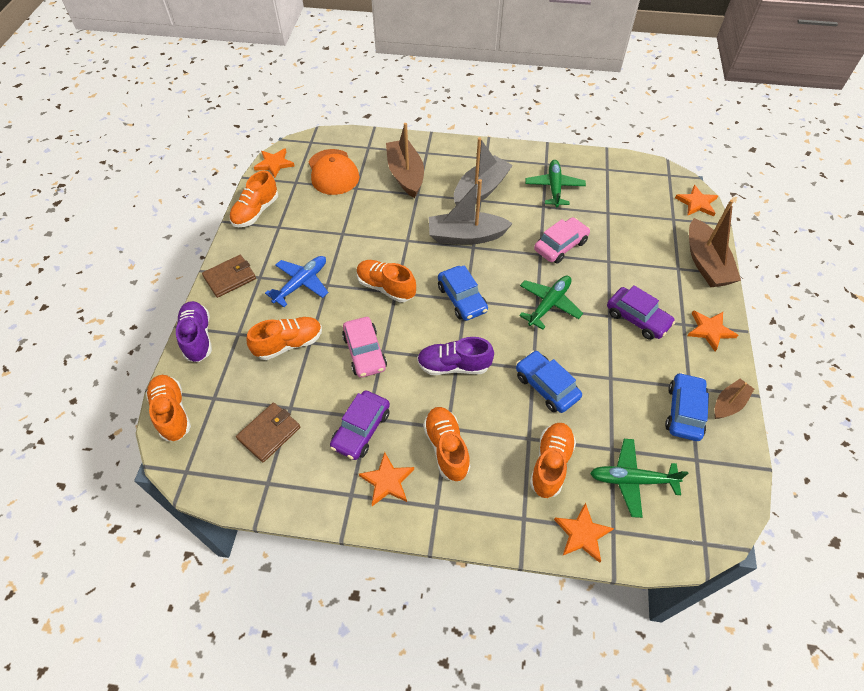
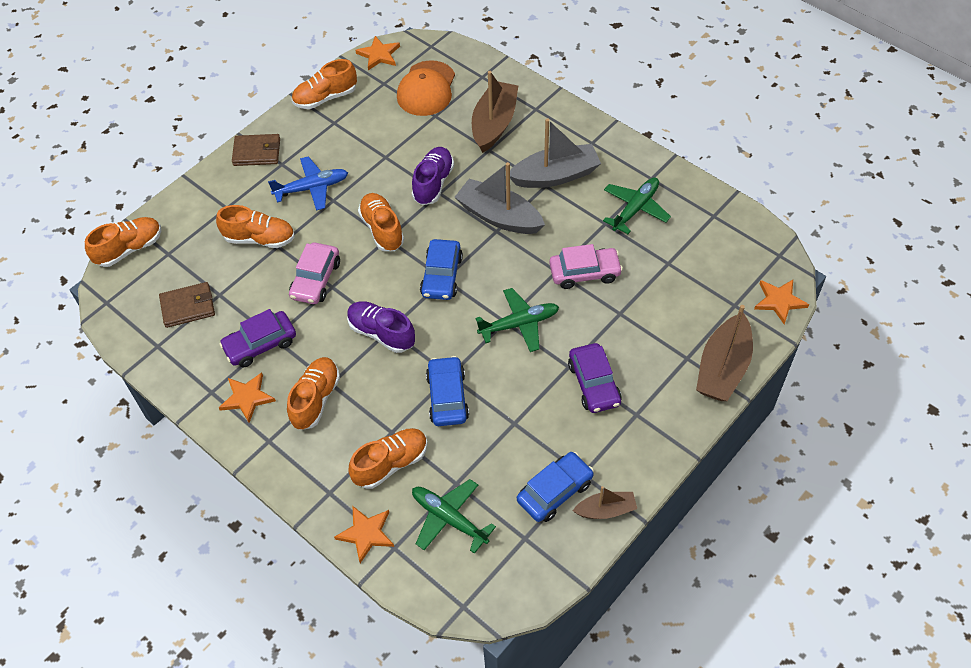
camera: 35 degrees right, 0 degrees up
(172, 413) = (129, 249): orange shoe -> orange shoe turned 45 degrees clockwise
(198, 337) = (193, 194): purple shoe -> purple shoe (433, 183)
(710, 330) = (657, 435): orange star -> none

